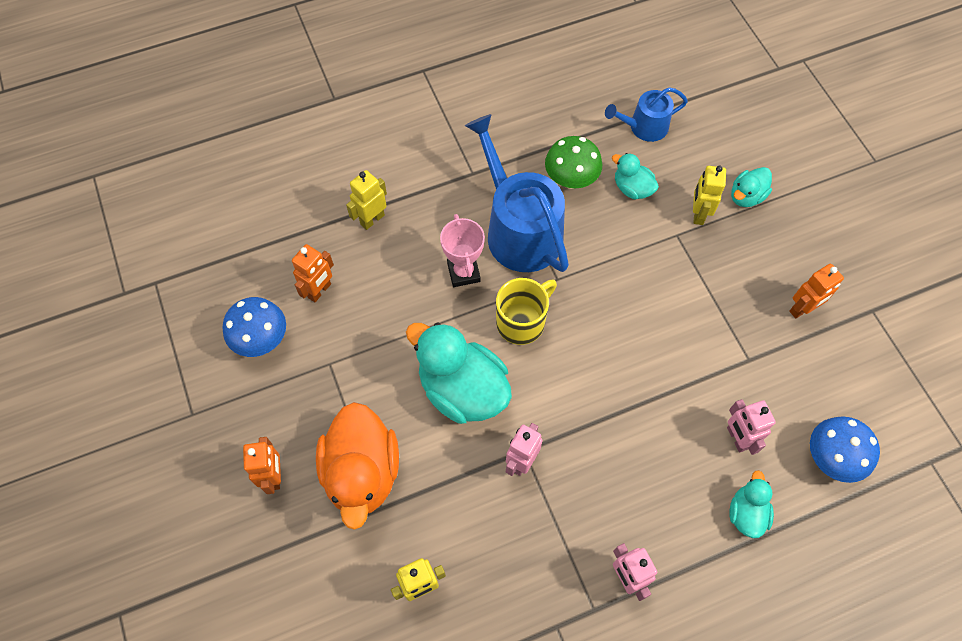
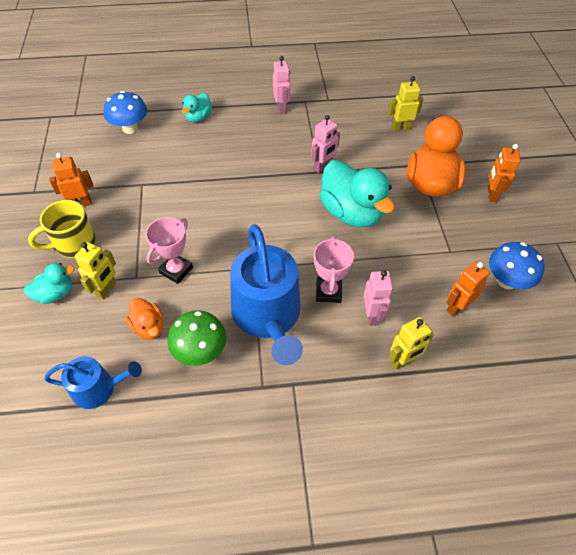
camera: 165 degrees left, 10 degrees down
(522, 322) = (292, 244): yellow mug -> yellow mug (74, 244)
(632, 188) = (149, 327): turquoise duck -> orange duck
(639, 254) = (176, 270): none -> pink trophy
(737, 438) = (180, 148): pink robot -> pink robot (372, 315)

